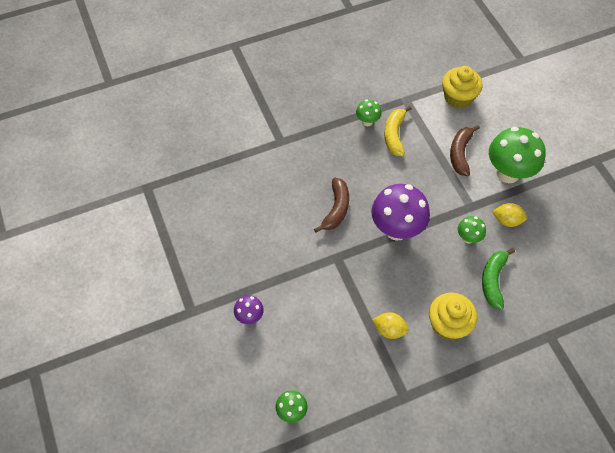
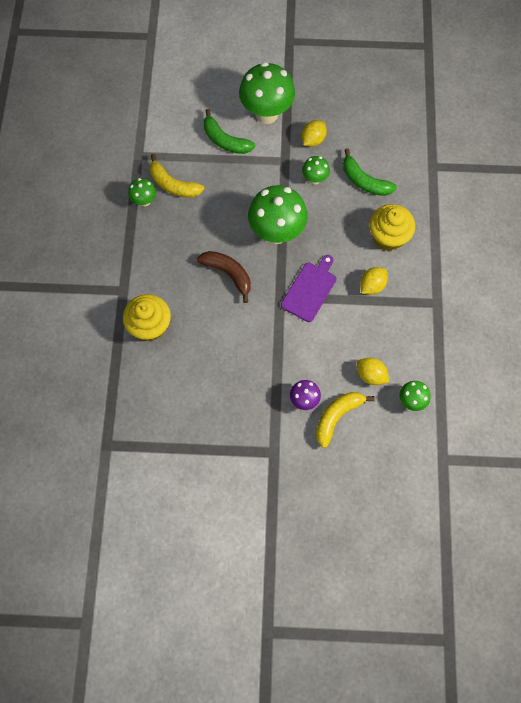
camera: 65 degrees left, 10 degrees up
(246, 351) = (337, 417): none -> yellow banana
(299, 364) = (370, 375): none -> yellow lemon
(356, 279) = (310, 290): none -> purple cutting board
(396, 229) = (276, 232): purple mushroom -> green mushroom
(458, 97) = (162, 110): yellow cupcake -> yellow cupcake (150, 325)
(460, 153) = (225, 140): brown banana -> green banana

